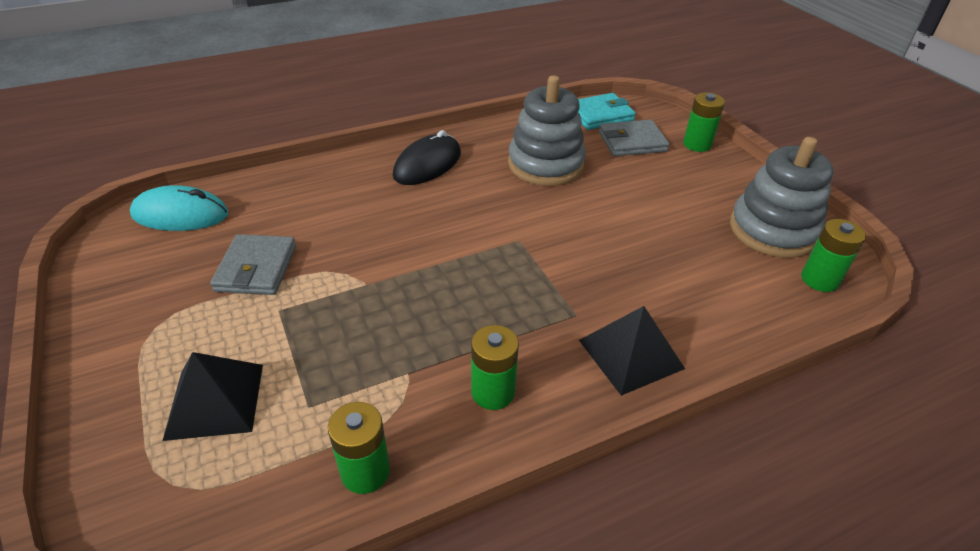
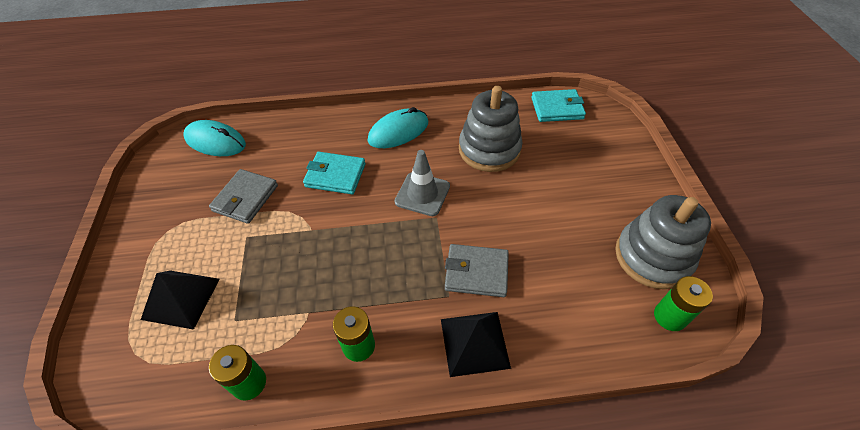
camera: 20 degrees right, 10 degrees up
(369, 222) = (335, 175): none -> turquoise wallet
(427, 165) = (398, 131): black mouse -> turquoise mouse
(490, 221) = (422, 194): none -> grey traffic cone
(632, 142) = (571, 141): grey wallet -> grey wallet (476, 272)
(697, 144) = (628, 154): green battery -> none

